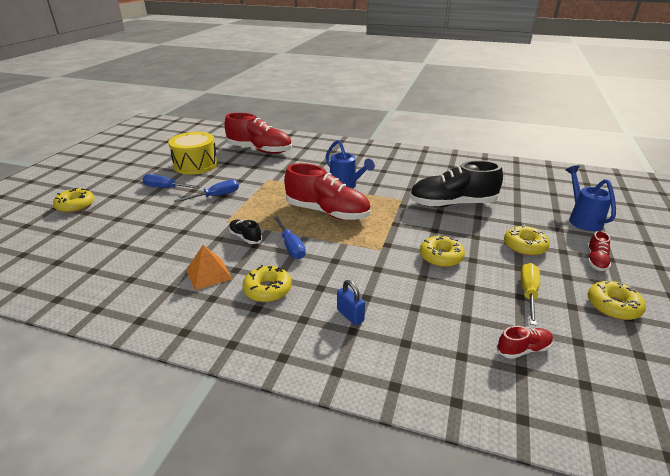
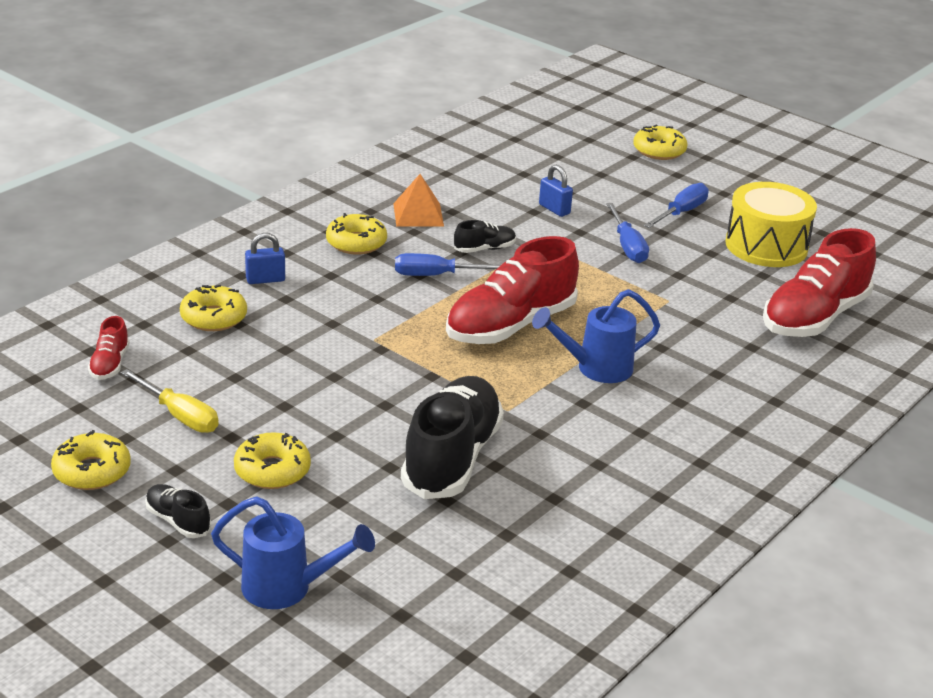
camera: 110 degrees right, 0 degrees up
(177, 225) = (554, 209): none -> blue padlock
(441, 257) = (314, 381): yellow donut -> yellow donut (213, 317)
(596, 261) = (178, 521): red shoe -> black shoe

